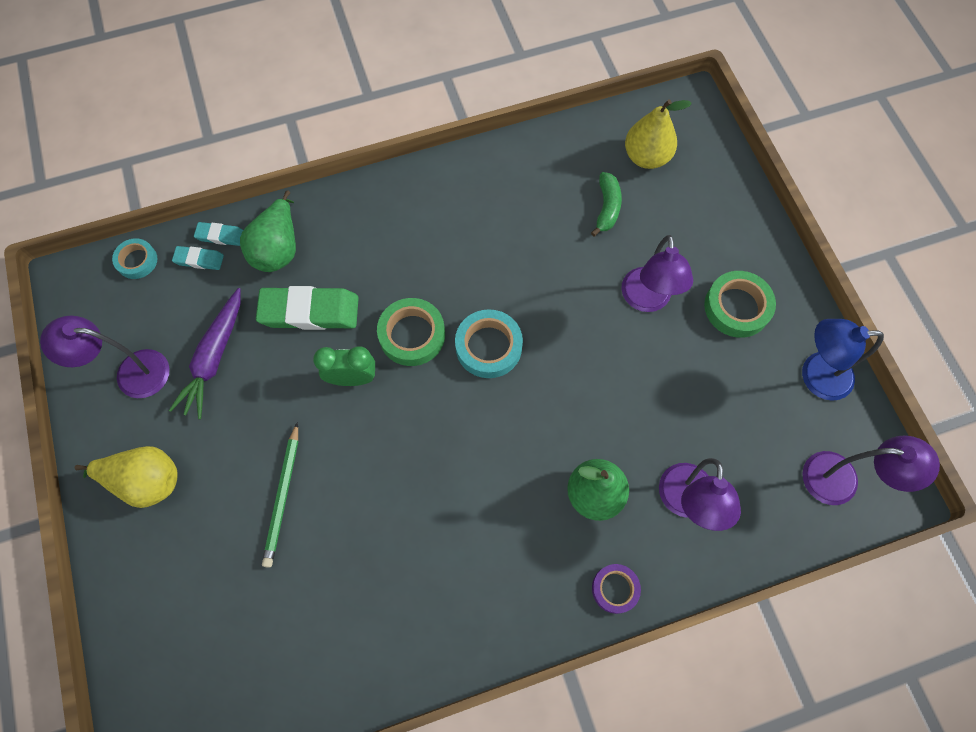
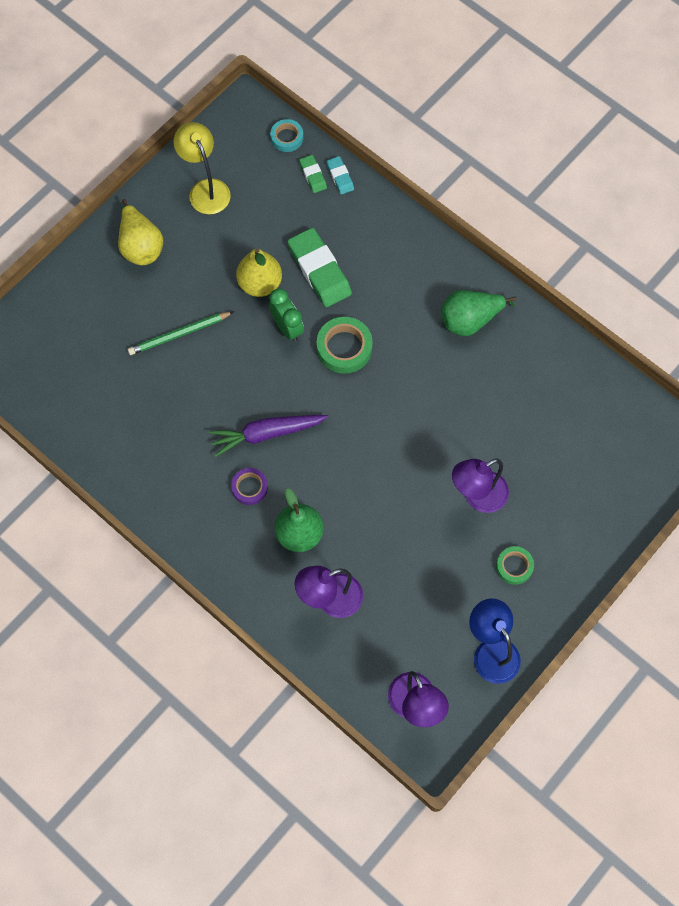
camera: 60 degrees right, 0 degrees up
(131, 373) = (205, 189): purple lamp -> yellow lamp
(199, 260) = (313, 175): turquoise eraser -> green eraser
(214, 358) = (248, 232): purple carrot -> purple carrot (267, 434)
(278, 248) = (354, 220): green pear -> green pear (470, 320)
(488, 346) = (367, 404): turquoise tape -> none
(607, 208) = (540, 428): green banana -> none
(615, 589) = (240, 580): purple tape -> purple tape (249, 487)
(646, 157) = (609, 434): yellow pear -> yellow pear (260, 283)
(737, 307) = (514, 566): green tape -> green tape, size x0.63

